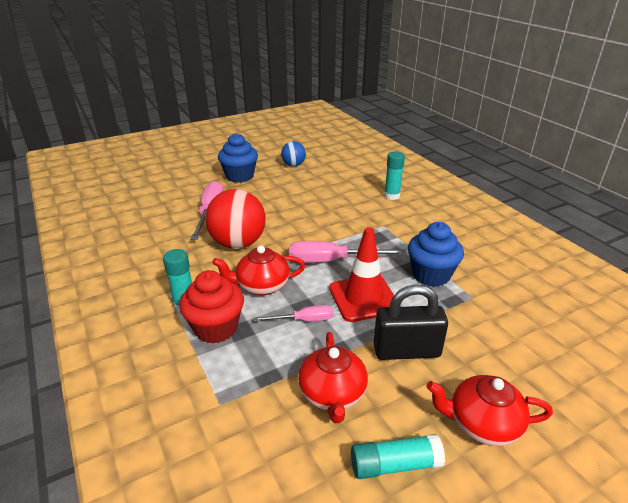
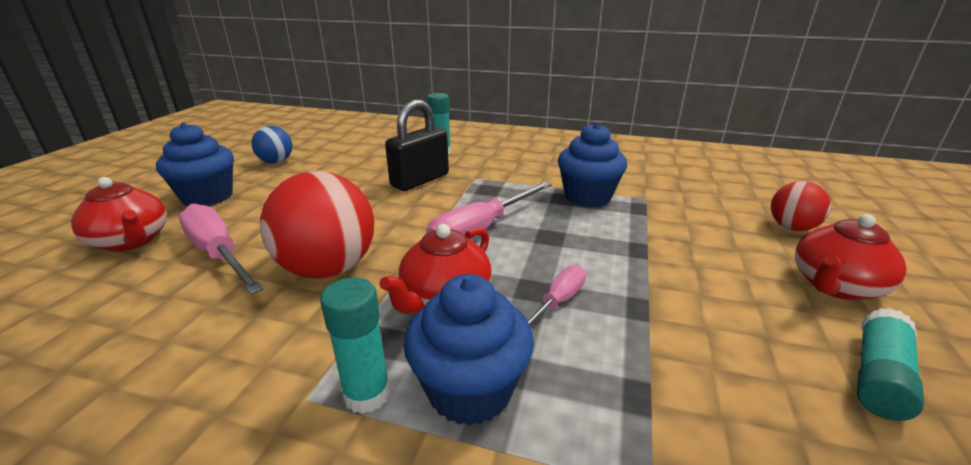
camera: 45 degrees left, 5 degrees down
(216, 328) = (470, 390): red cupcake -> blue cupcake
(332, 394) = (720, 356): red teapot -> red teapot (131, 241)
(363, 298) = (572, 245): red traffic cone -> none
(406, 351) = (688, 268): black padlock -> black padlock (420, 180)
(544, 380) = (791, 227): none -> red ball

